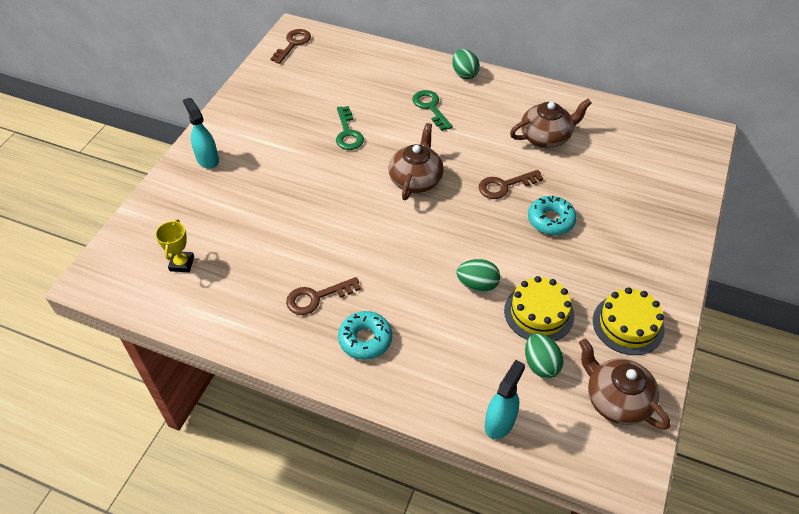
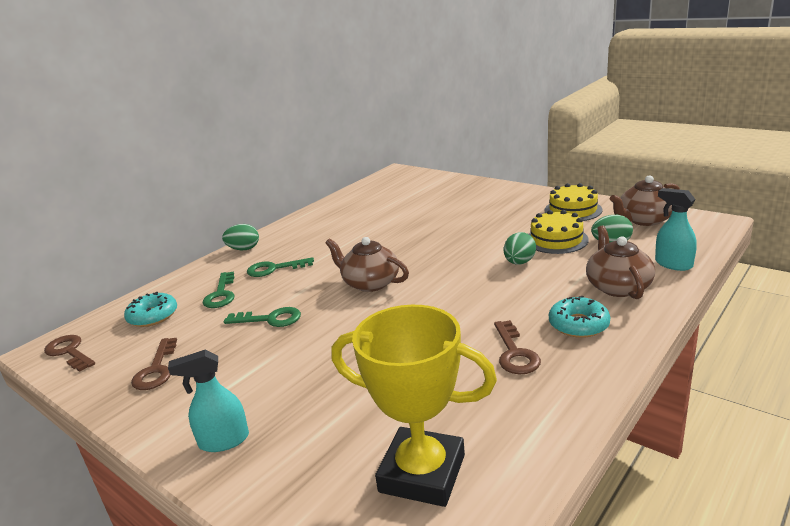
camera: 70 degrees left, 25 degrees down
(182, 264) = (422, 473): yellow trophy -> yellow trophy, size x2.19
(381, 90) = (221, 294): none -> green key
(504, 186) = (405, 242): brown key -> brown key (156, 369)
(546, 137) = (358, 221): brown teapot -> brown teapot (617, 287)
(551, 220) = (456, 227): turquoise donut -> turquoise donut (153, 316)

